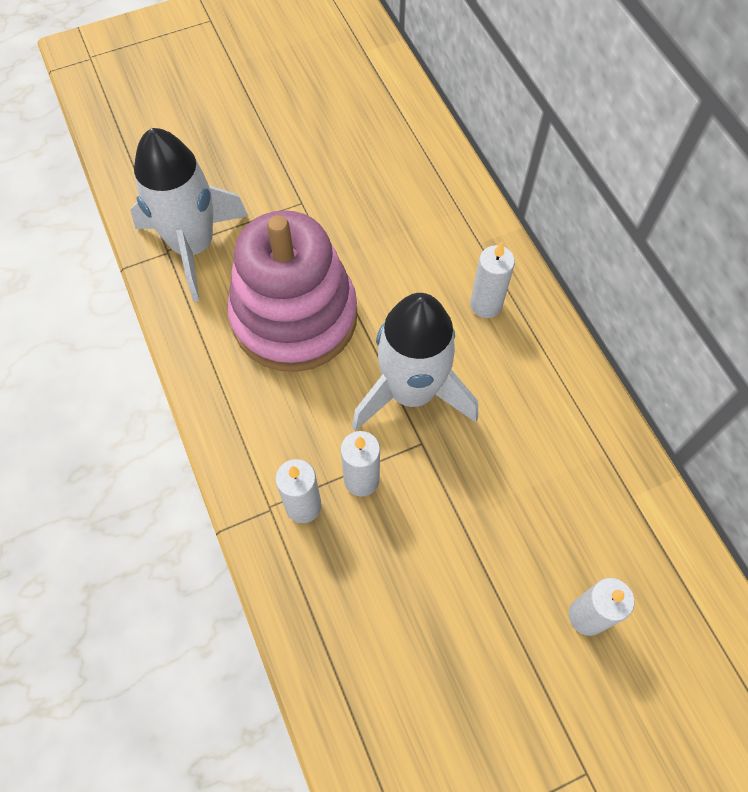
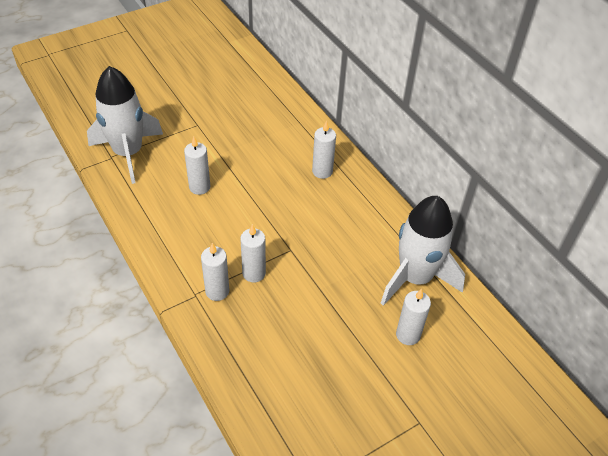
camera: 10 degrees left, 15 degrees down
(294, 317) = (199, 187): pink stacking toy -> white candle
(411, 392) = (280, 222): white rocket -> white rocket (415, 278)

